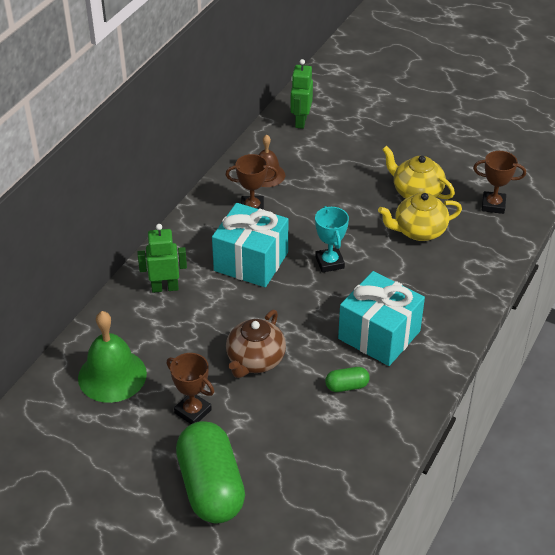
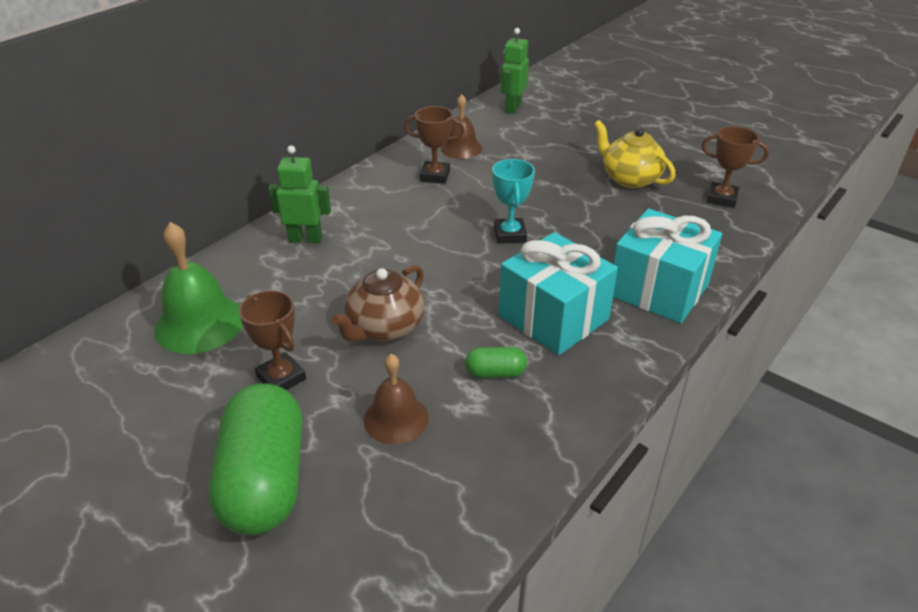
camera: 10 degrees right, 5 degrees down
(251, 261) = (416, 224): turquoise gift -> turquoise gift (658, 290)
(286, 430) = (396, 418): none -> brown bell
(419, 231) = (626, 214): yellow teapot -> none

